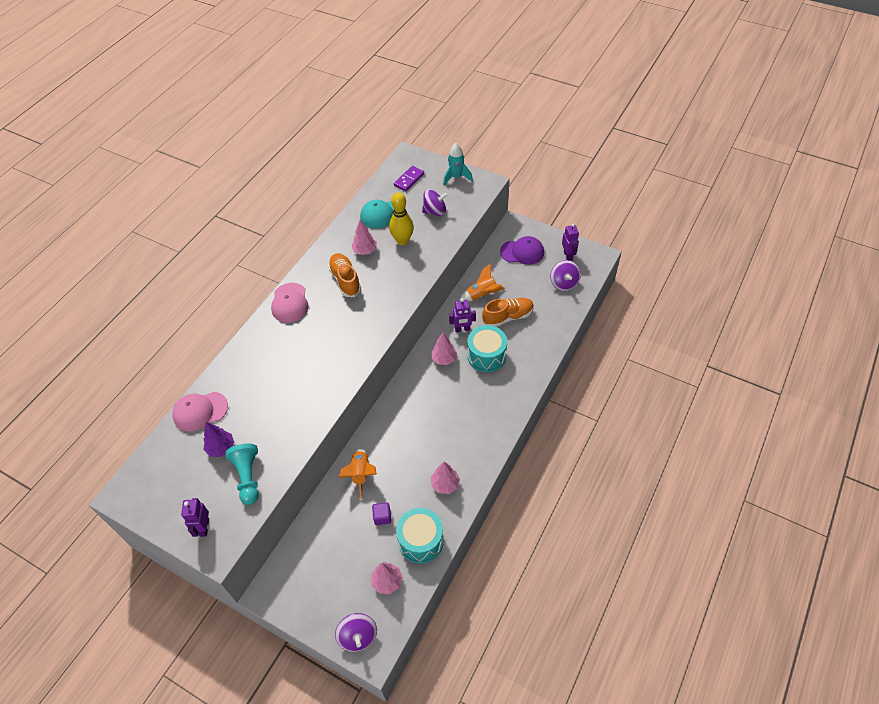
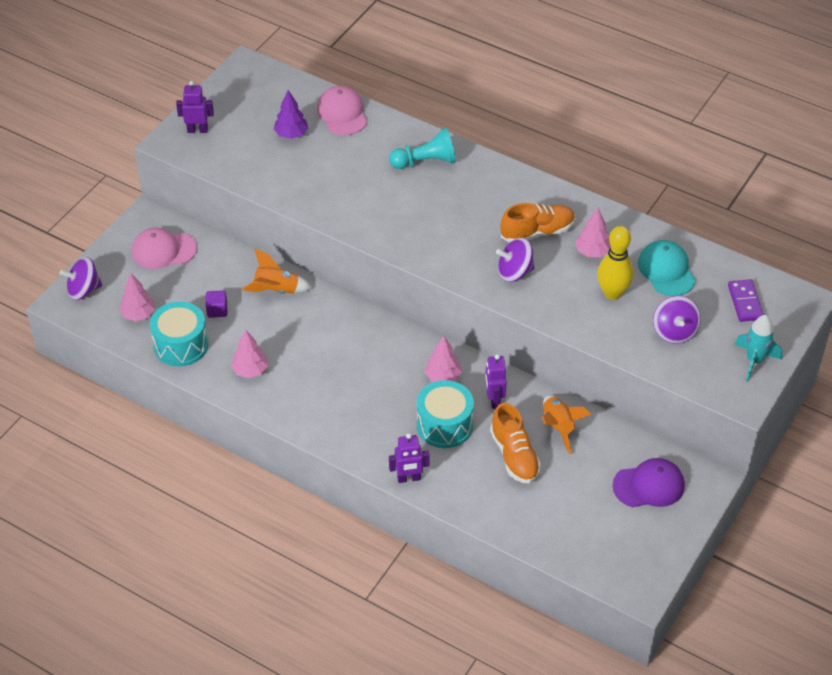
camera: 90 degrees right, 5 degrees down
(248, 477) = (251, 158): turquoise pawn -> turquoise pawn (425, 162)
(290, 303) = (500, 179): pink cap -> pink cap (163, 250)
(409, 180) = (745, 302): purple domino -> purple domino turned 45 degrees clockwise
(522, 252) = (649, 485): purple cap -> purple cap turned 105 degrees counterclockwise
(564, 283) = (580, 535): purple spinning top -> purple spinning top (514, 272)
(568, 255) = (642, 548): purple robot -> purple robot (409, 478)

